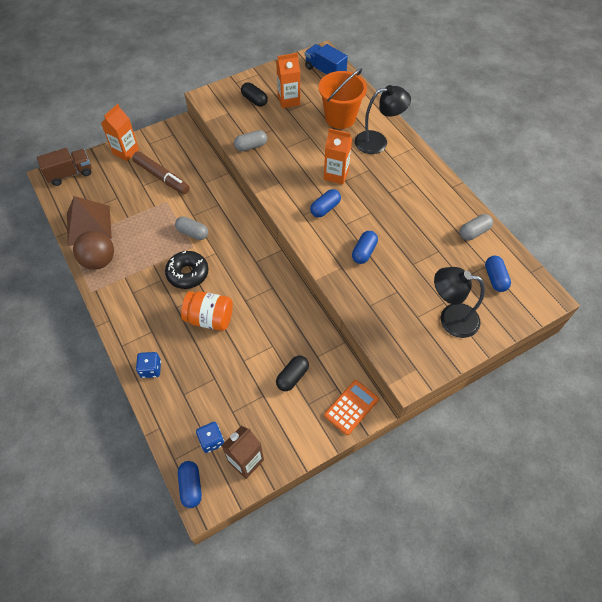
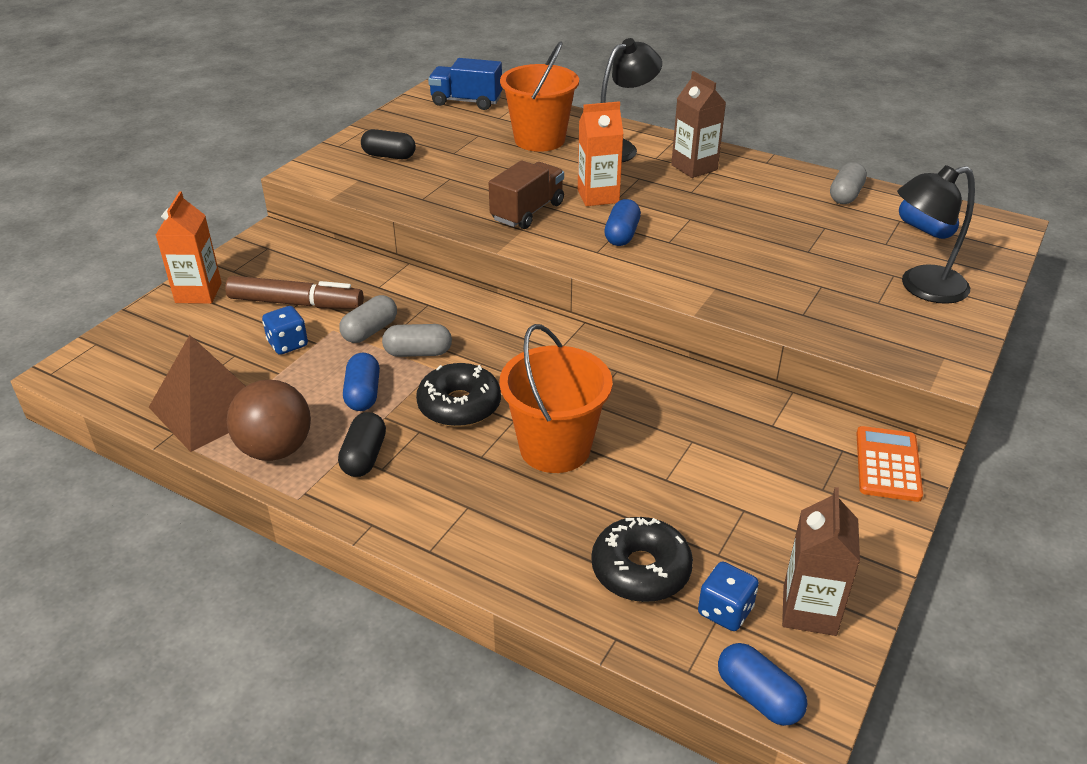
camera: 30 degrees left, 20 degrees down
(70, 174) = (110, 354): brown truck -> brown truck (527, 212)
(151, 369) = (518, 560): blue dice -> blue dice (288, 344)
(194, 401) = (640, 570): none -> black donut
(210, 318) = (555, 448): orange jar -> orange bucket
(251, 146) = (435, 204): grey capsule -> grey capsule (370, 331)
(288, 100) = (443, 143): orange carton -> none
(292, 377) = (763, 466): black capsule -> black capsule (364, 457)
(364, 252) = (729, 261): blue capsule -> blue capsule (363, 394)
(406, 174) = (694, 167): none -> brown carton

